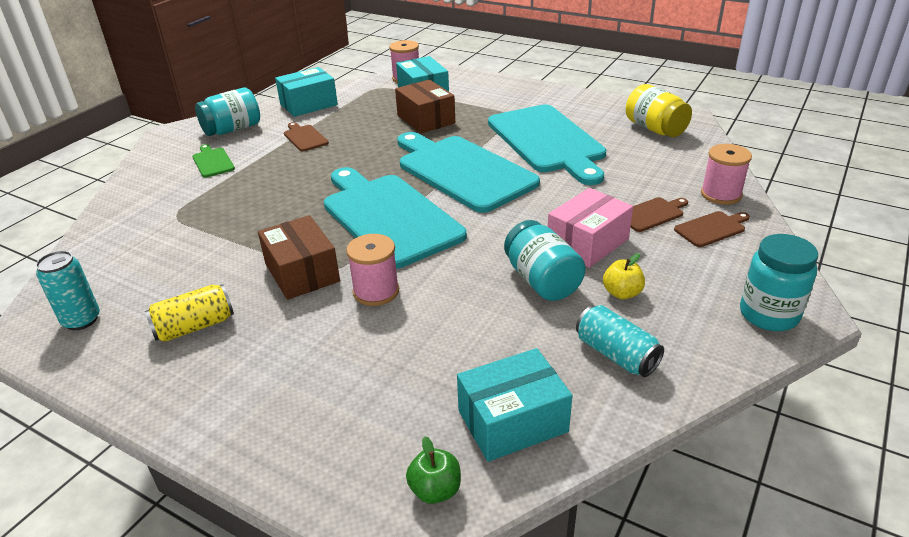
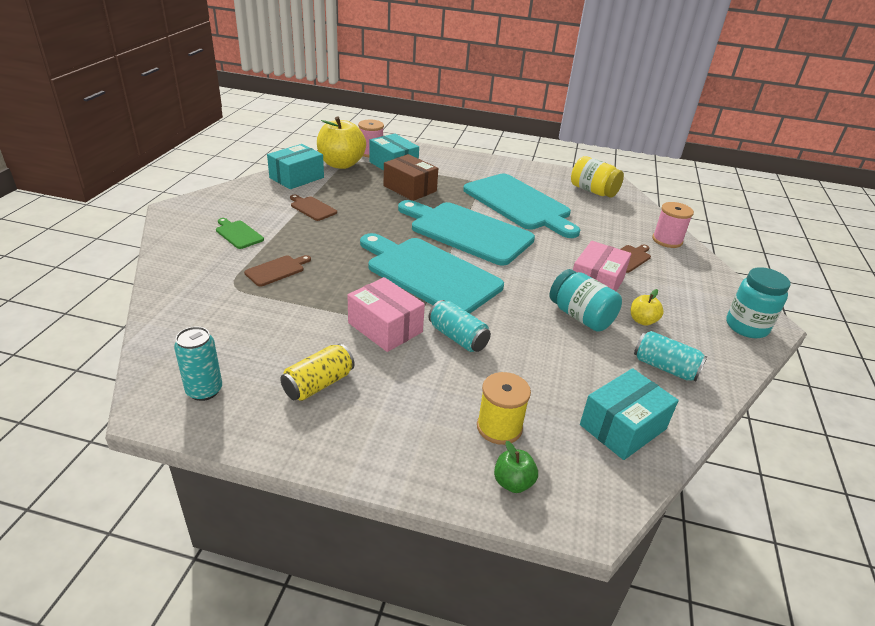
camera: 20 degrees left, 0 degrees up
(232, 129) = (238, 203): turquoise jar -> none
(302, 272) = (385, 327): brown box -> pink box
(360, 400) = (499, 427): none -> yellow spool
(365, 91) = (341, 164): none -> yellow apple
(376, 291) = (457, 337): pink spool -> turquoise can
(435, 490) = (599, 488): green apple -> green apple (513, 483)
(712, 229) = (675, 267): brown cutting board -> brown cutting board (277, 270)

